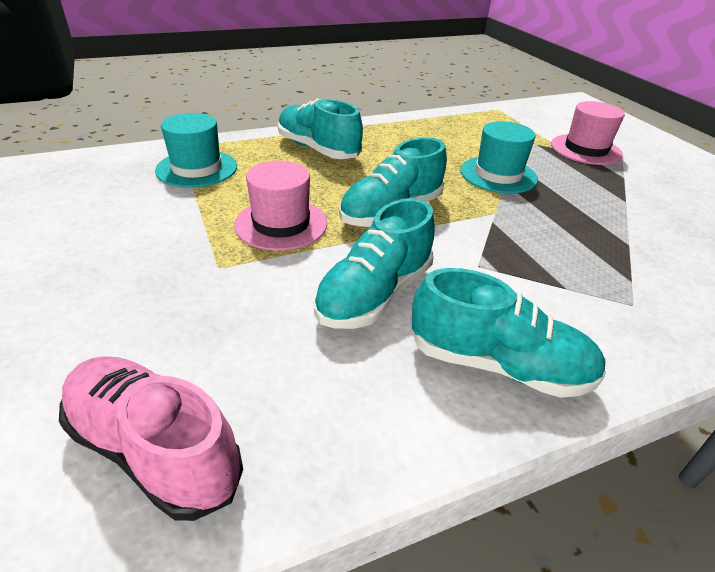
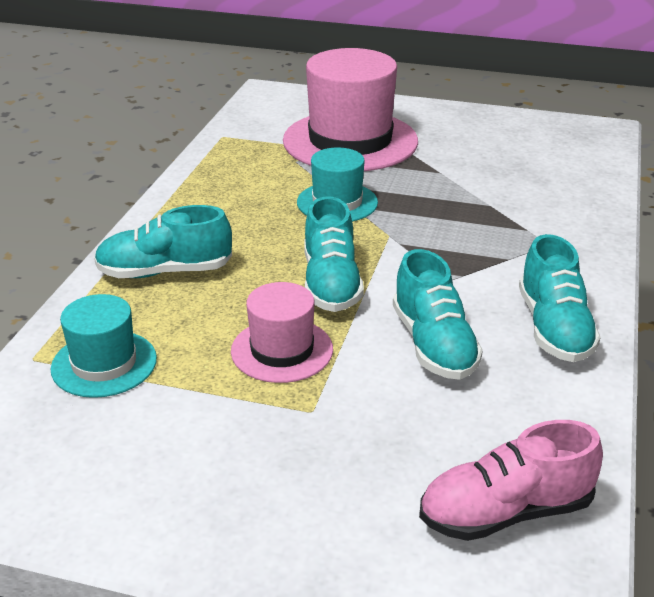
camera: 50 degrees left, 5 degrees down
(498, 365) = (554, 328): turquoise shoe -> turquoise shoe turned 120 degrees clockwise
(586, 149) = (350, 141): pink hat -> pink hat, size x1.87

